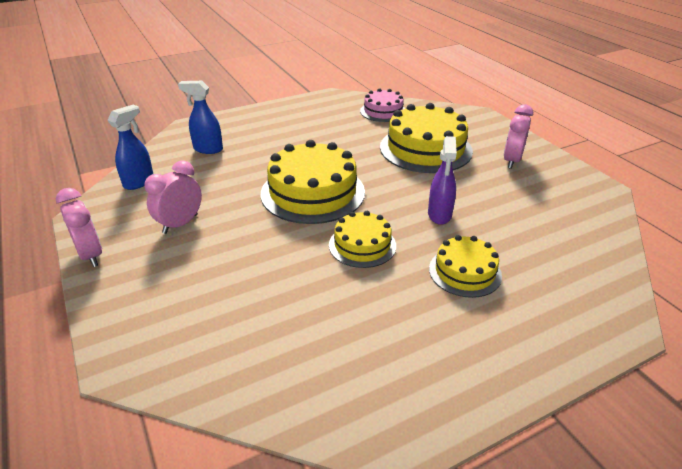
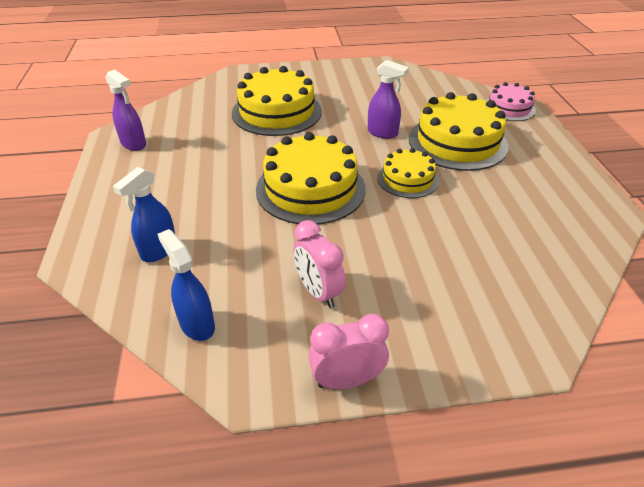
camera: 70 degrees left, 5 degrees up
(326, 105) = (134, 144): none -> purple spray bottle
(383, 111) = (184, 114): pink cake -> pink cake (509, 108)
(465, 272) = (457, 142): yellow cake -> yellow cake, size x1.76
(512, 161) = (325, 82): pink clock -> none

